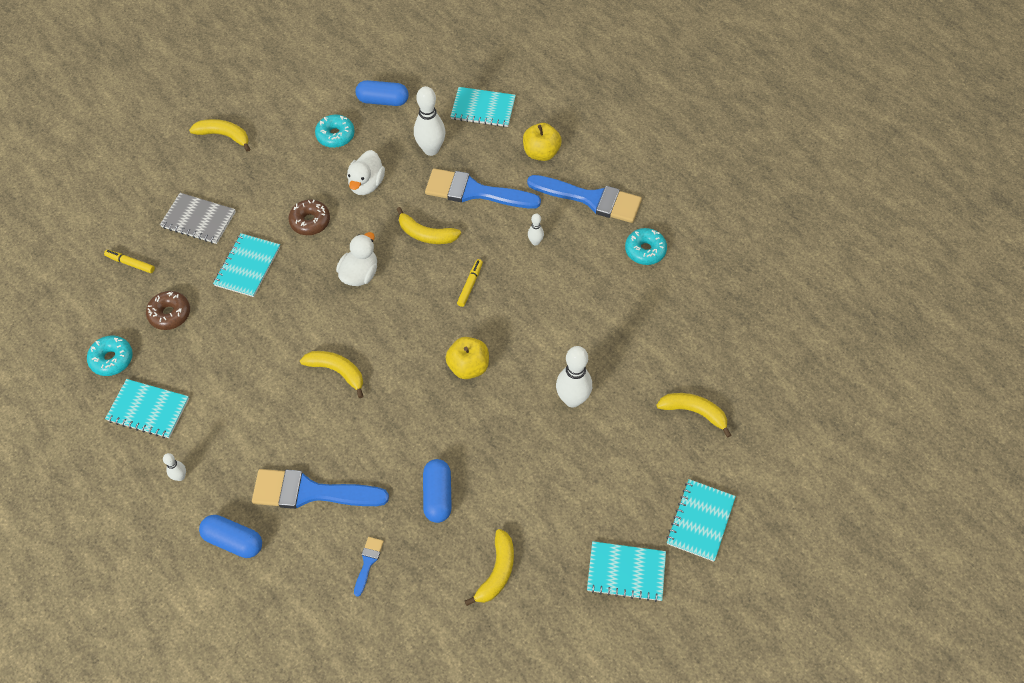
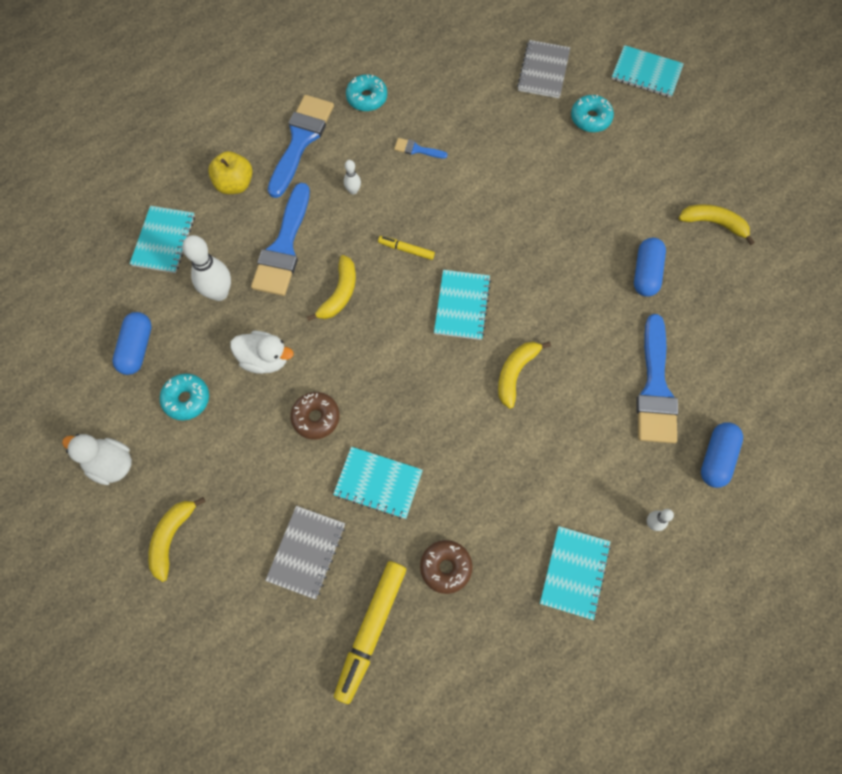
camera: 90 degrees left, 10 degrees up
(112, 359) = (510, 629): turquoise donut -> turquoise donut (590, 118)
(130, 263) = (371, 630): yellow marker -> yellow marker, size x2.01
(360, 274) = (391, 358): white duck -> white duck (111, 464)
(368, 562) = (721, 330): blue brush -> blue brush (417, 149)
(438, 495) = (646, 273): blue capsule -> blue capsule turned 75 degrees counterclockwise
(468, 367) = (504, 250): yellow apple -> none
(572, 399) = (536, 162): white bowling pin -> none
(626, 572) = (699, 127): turquoise notebook -> turquoise notebook (462, 306)
(694, 412) = (543, 71): yellow banana -> grey notebook

